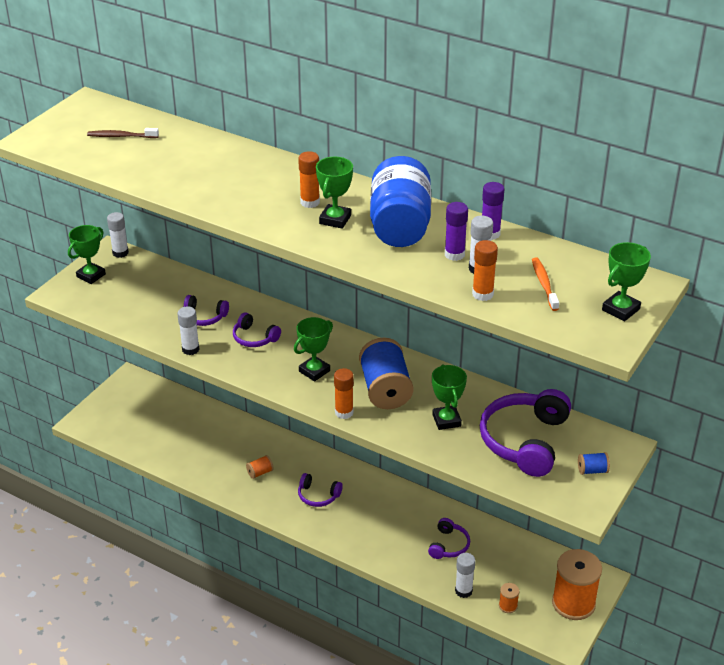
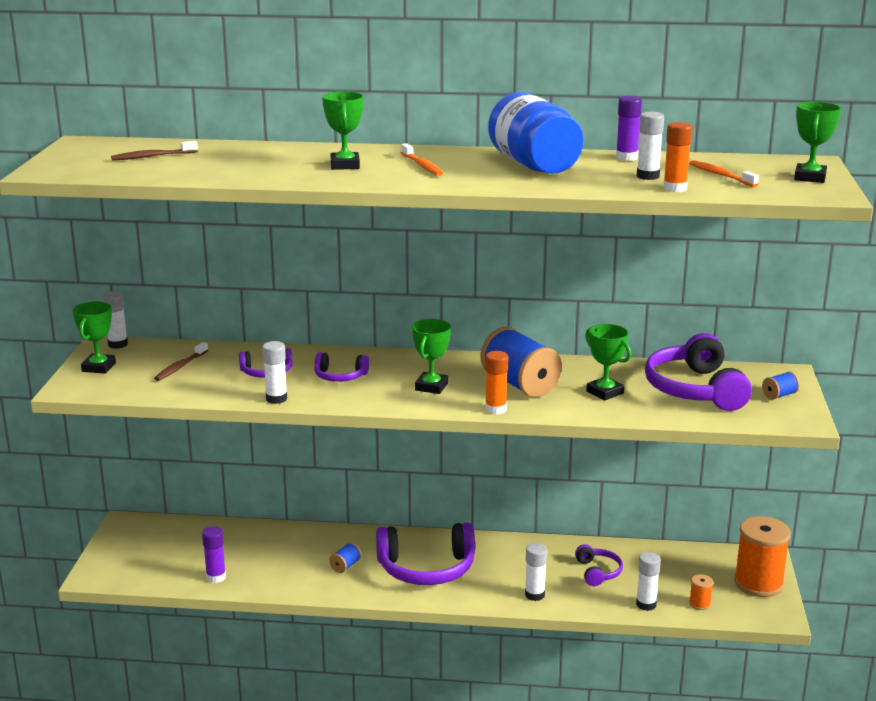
camera: 25 degrees left, 15 degrees down
(147, 292) = (180, 366): none -> brown toothbrush
(260, 472) = (345, 566): orange spool -> blue spool
(310, 202) = (422, 165): orange glue stick -> orange toothbrush
(318, 496) = (426, 568): purple headphones -> purple headphones, size x1.97
(335, 219) = (463, 171): green trophy -> green trophy (345, 165)
(382, 550) = (534, 595): none -> white glue stick
(454, 254) = (612, 172): purple glue stick -> purple glue stick (216, 577)

